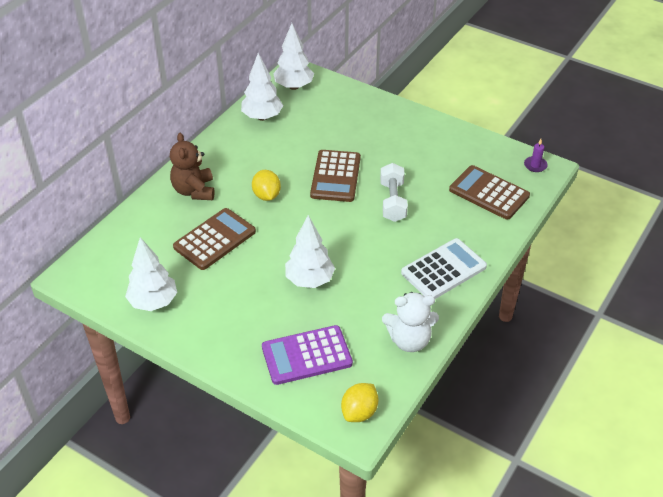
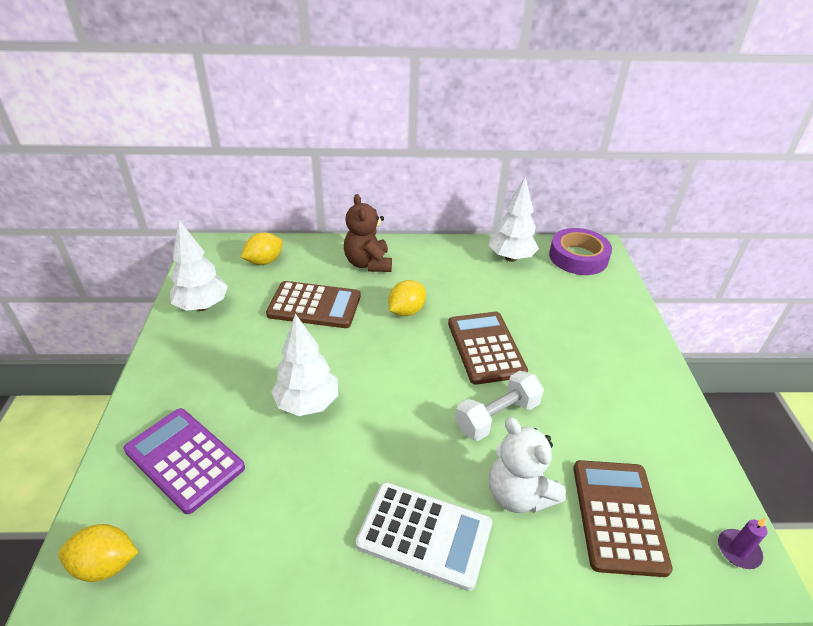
camera: 55 degrees right, 5 degrees down
(130, 247) = (264, 261): none -> yellow lemon
(194, 191) = (368, 263): brown teddy bear -> brown teddy bear turned 60 degrees counterclockwise
(294, 86) = (578, 257): white tree -> purple tape
(335, 176) = (486, 347): brown calculator -> brown calculator turned 105 degrees clockwise
(409, 340) = (265, 559): white teddy bear -> white teddy bear (519, 494)

